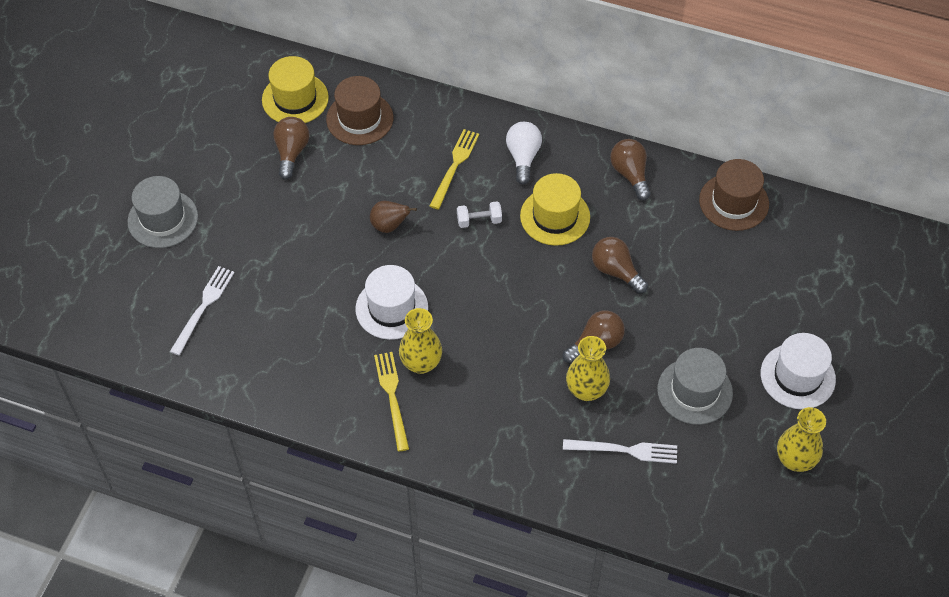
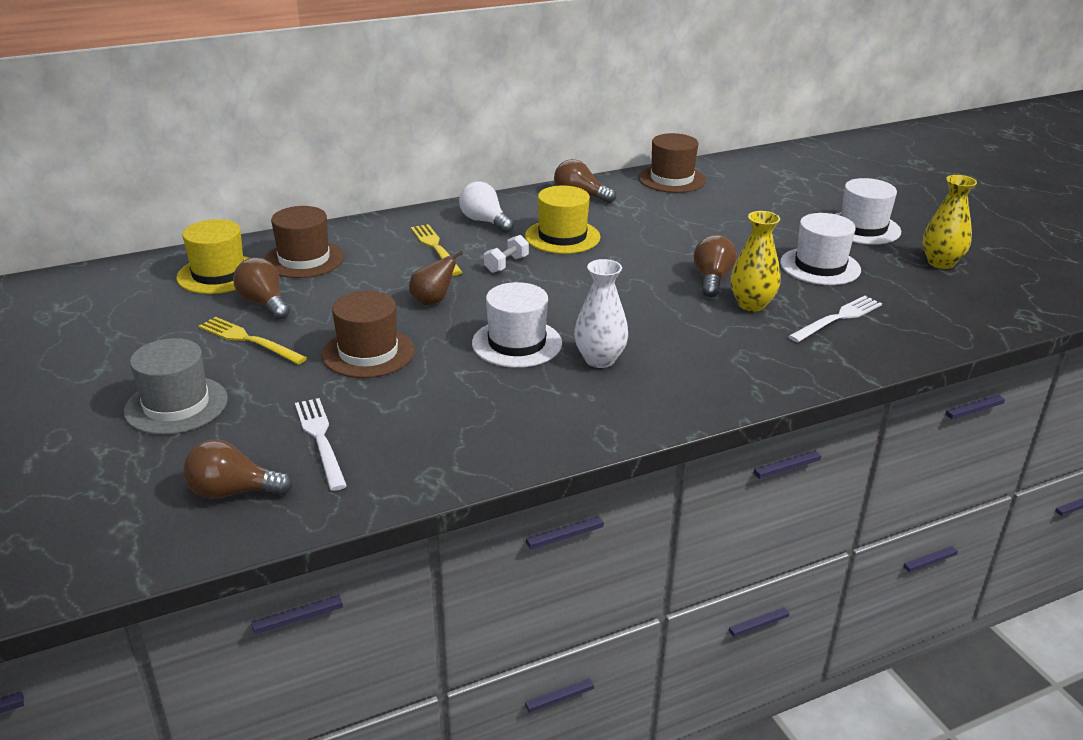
camera: 45 degrees left, 25 degrees down
(300, 249) = (368, 353): none -> brown hat
(392, 397) = (612, 393): yellow fork -> yellow fork (249, 340)
(421, 363) = (599, 360): yellow vase -> white vase
(616, 271) = (656, 240): brown light bulb -> brown light bulb (233, 492)
(694, 391) = (820, 266): grey hat -> white hat

